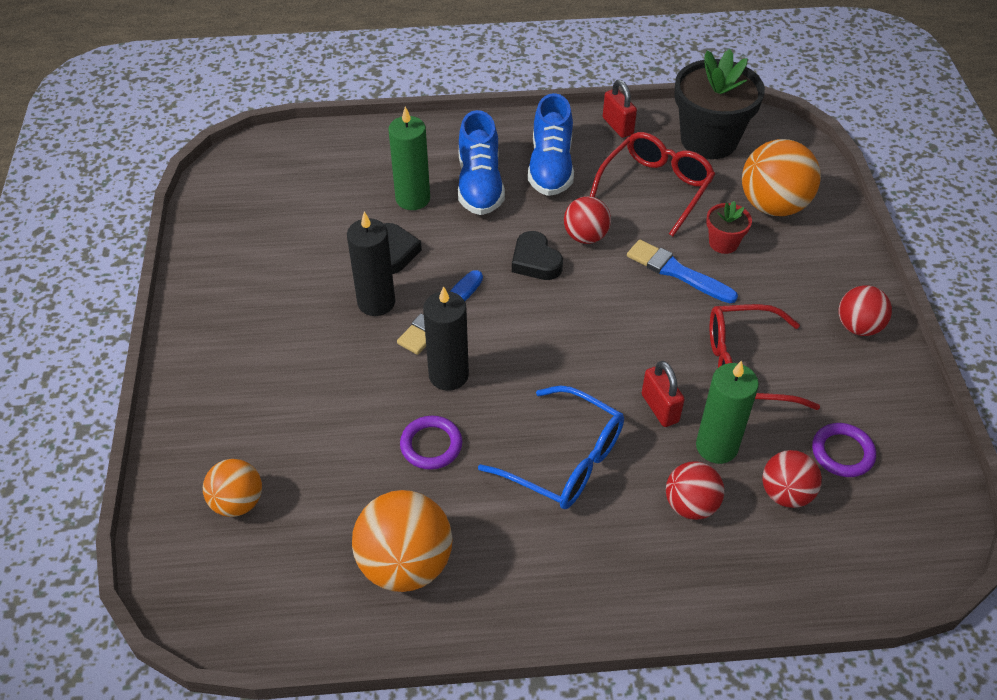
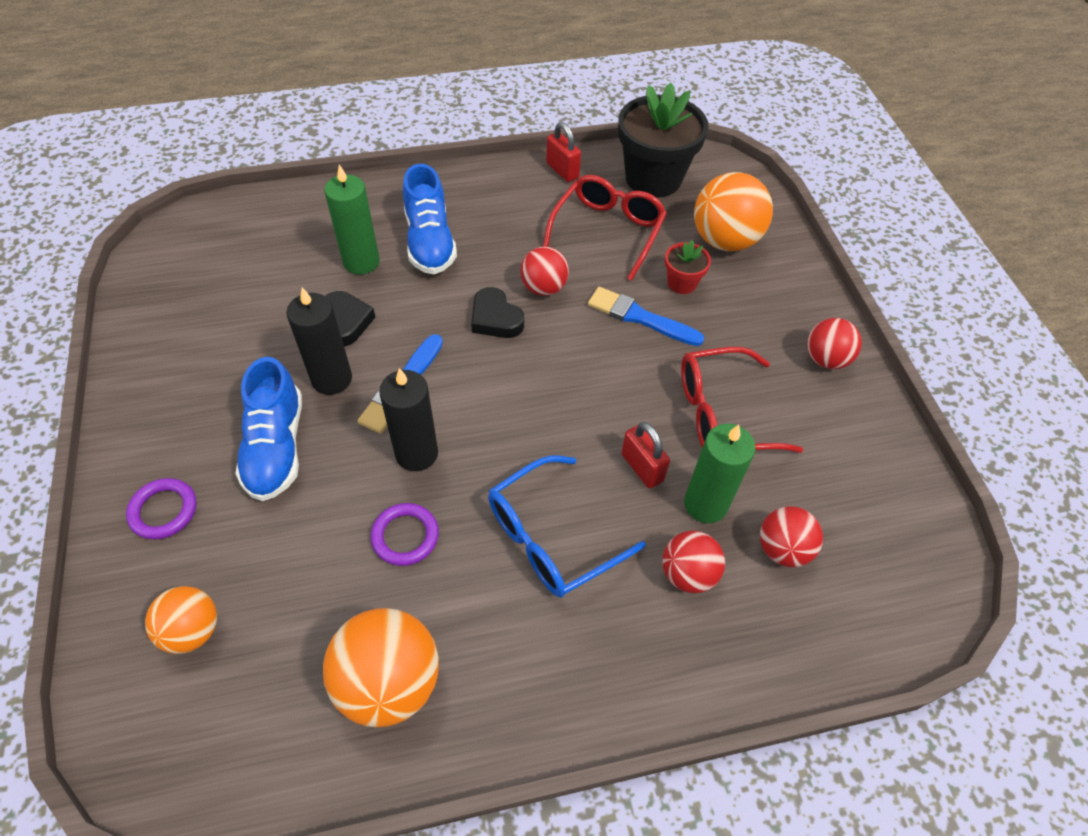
camera: 10 degrees left, 5 degrees up
(551, 167) = (500, 217): blue shoe -> blue shoe (276, 447)
(565, 460) = (551, 537): blue glasses -> blue glasses turned 120 degrees clockwise
(842, 452) = (832, 496): purple ring -> purple ring (164, 511)

